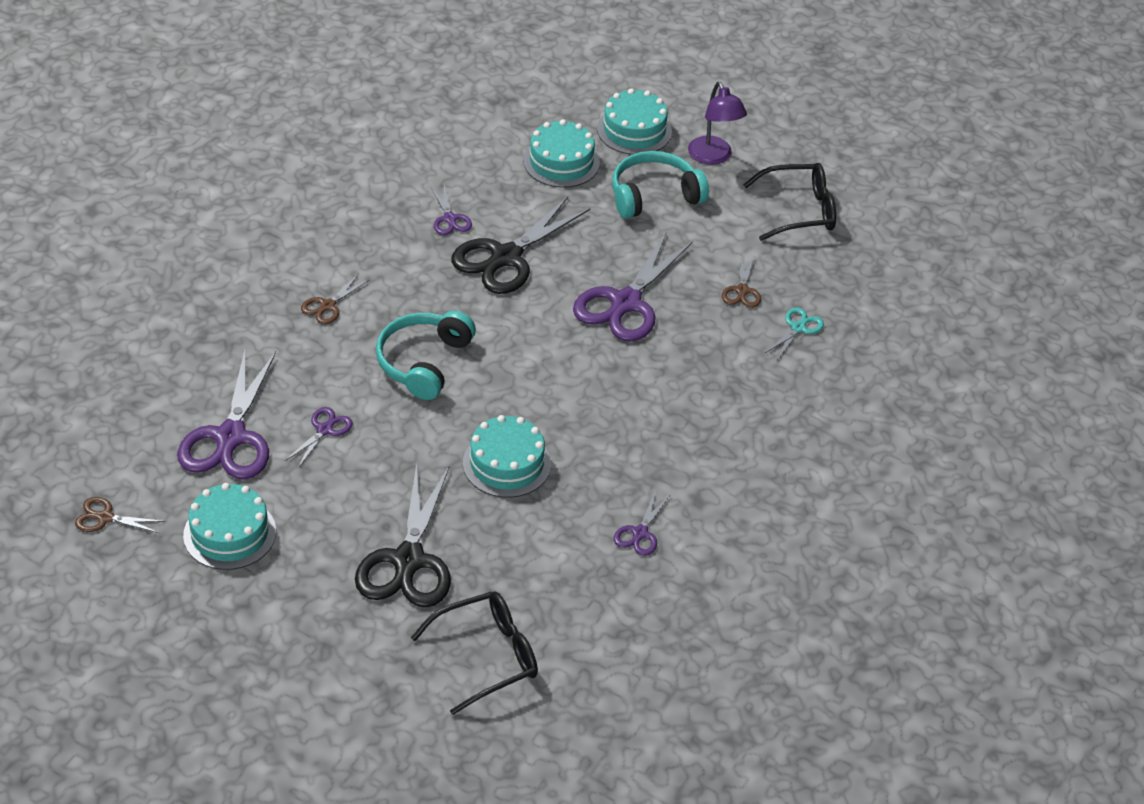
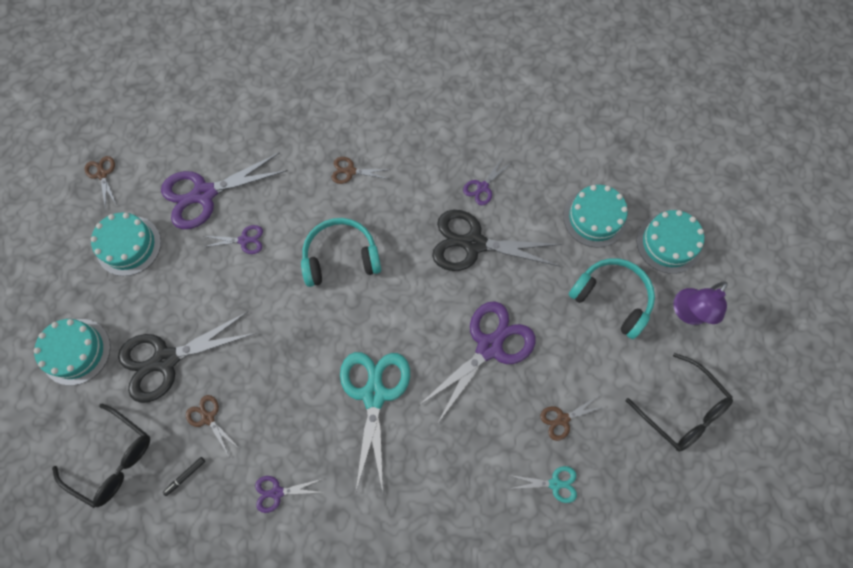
camera: 60 degrees right, 25 degrees up
(506, 463) = (285, 365): turquoise cake -> turquoise cake (76, 351)
(510, 553) = (208, 418): none -> brown scissors
(559, 601) = (185, 476): none -> black marker
(601, 410) = (374, 395): none -> turquoise scissors
(626, 303) = (489, 347): purple scissors -> purple scissors turned 135 degrees clockwise

